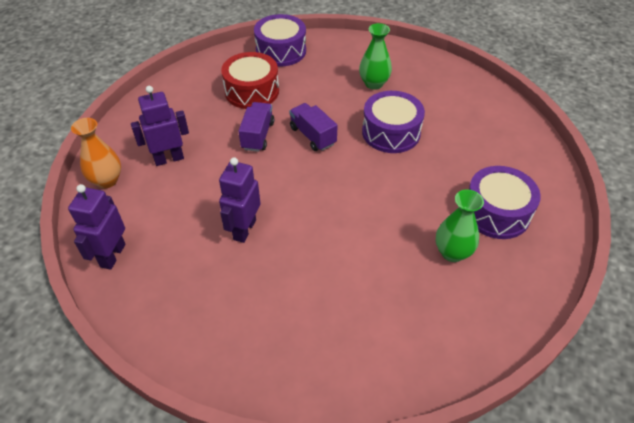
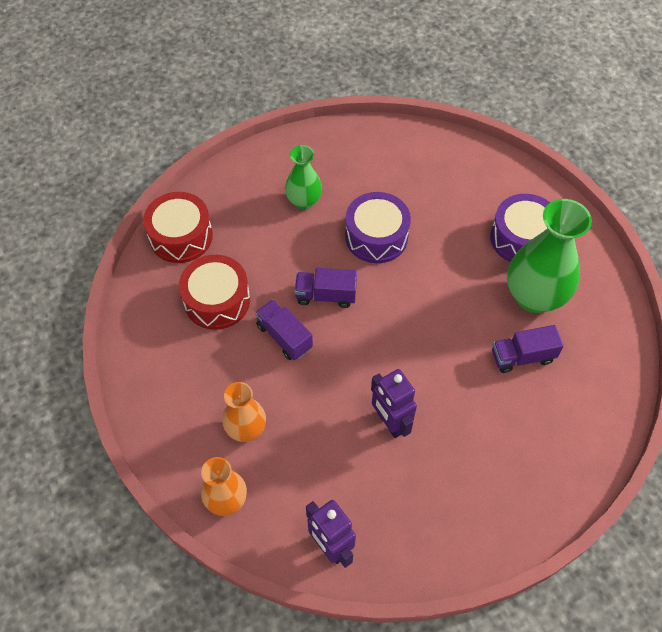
camera: 50 degrees left, 10 degrees up
(169, 159) = (246, 429): purple robot -> orange vase
(281, 51) = (181, 236): purple drum -> red drum
(387, 277) = (522, 356): none -> purple truck
(452, 252) = (534, 297): green vase -> green vase, size x1.73

